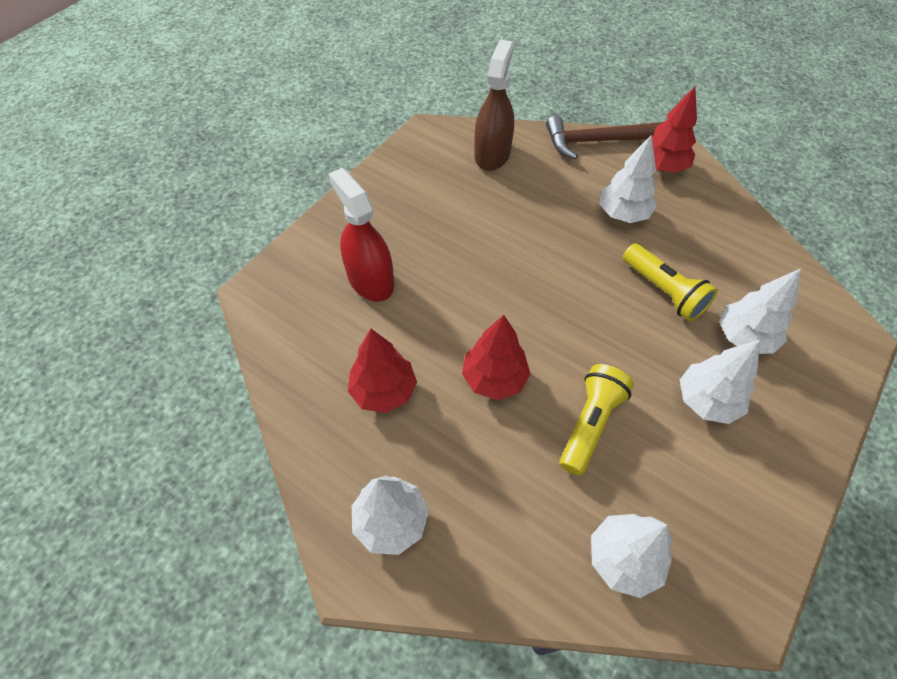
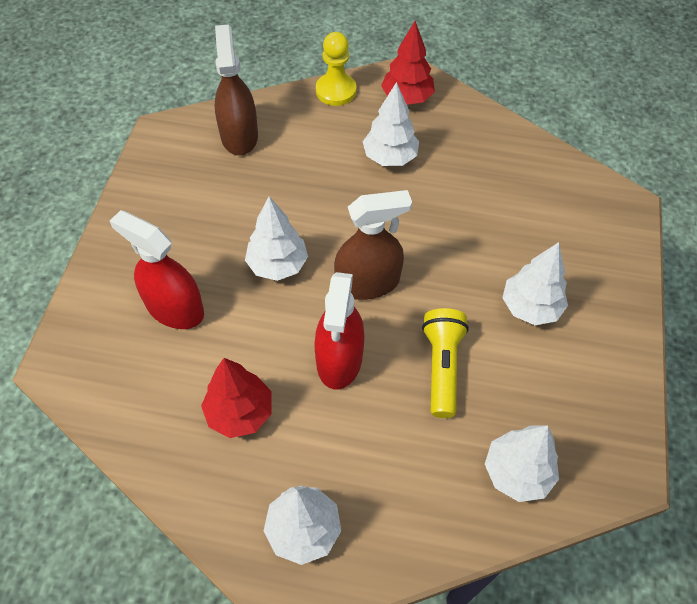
camera: 25 degrees left, 0 degrees up
(494, 378) = (339, 359): red tree -> red spray bottle
(552, 319) = (367, 282): none -> brown spray bottle
(597, 141) = (336, 91): brown hammer -> yellow pawn
(663, 291) = (456, 220): yellow flashlight -> none
(744, 337) = (539, 238): white tree -> white tree (277, 265)

